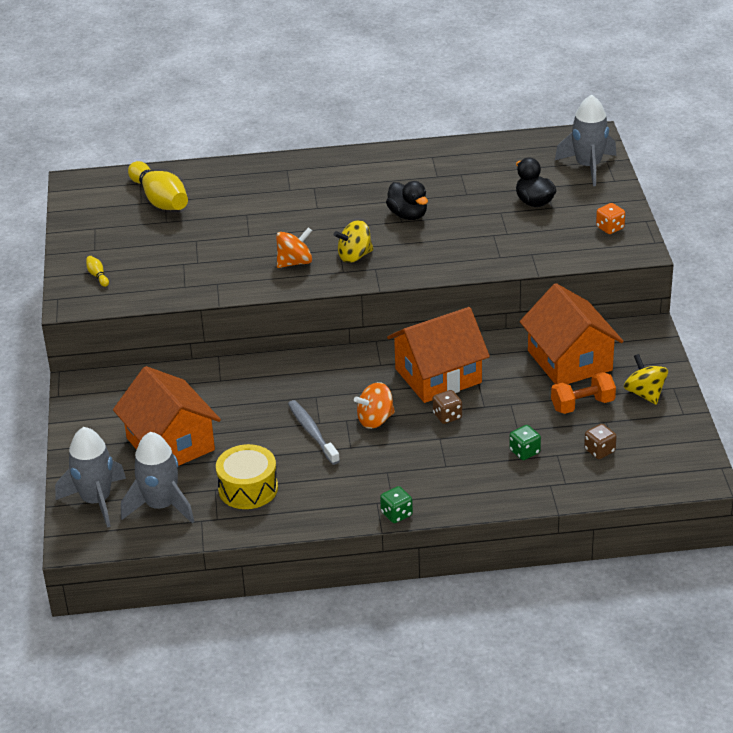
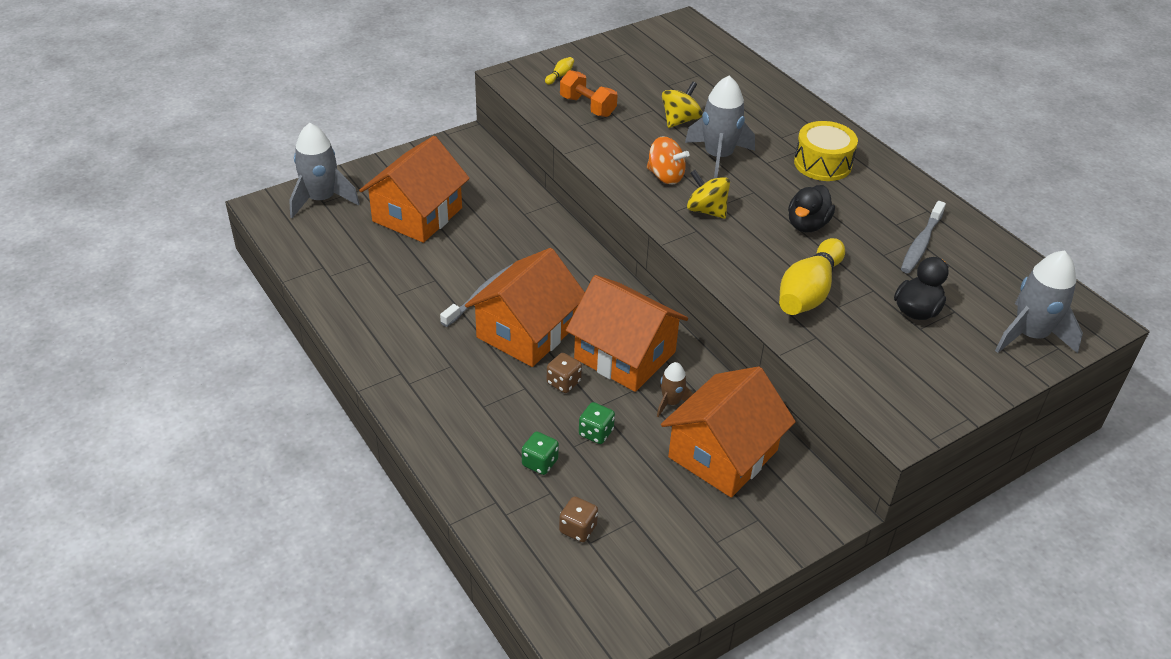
camera: 60 degrees right, 5 degrees up
(160, 199) = (698, 71): yellow bowling pin -> yellow bowling pin (808, 292)
(161, 506) = (331, 237): grey rocket -> grey rocket (718, 157)
(248, 488) = (380, 281): yellow drum -> yellow drum (822, 164)
(375, 420) = (526, 332): orange spinning top -> orange house
(396, 514) = (389, 393): green dice -> green dice (596, 433)
(466, 173) = (921, 243): none -> grey toothbrush
(504, 368) = (671, 402): none -> brown rocket
(582, 405) = (651, 489): orange dumbbell -> orange dumbbell (587, 106)
(610, 228) = (923, 389): orange dice -> none
(645, 394) = (708, 541): yellow spinning top -> yellow spinning top (680, 120)

